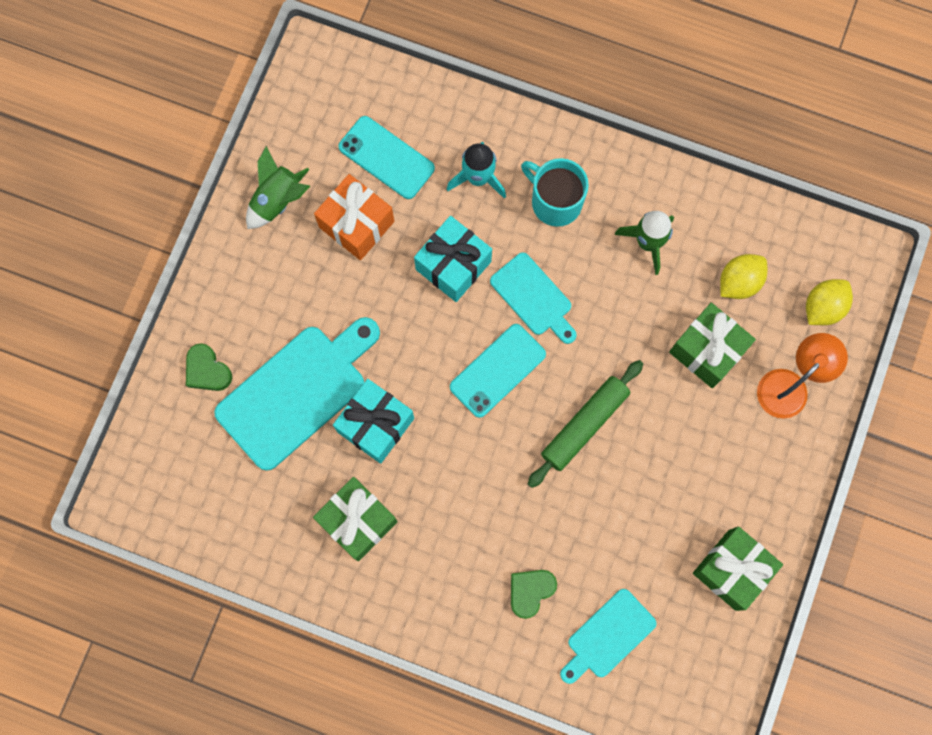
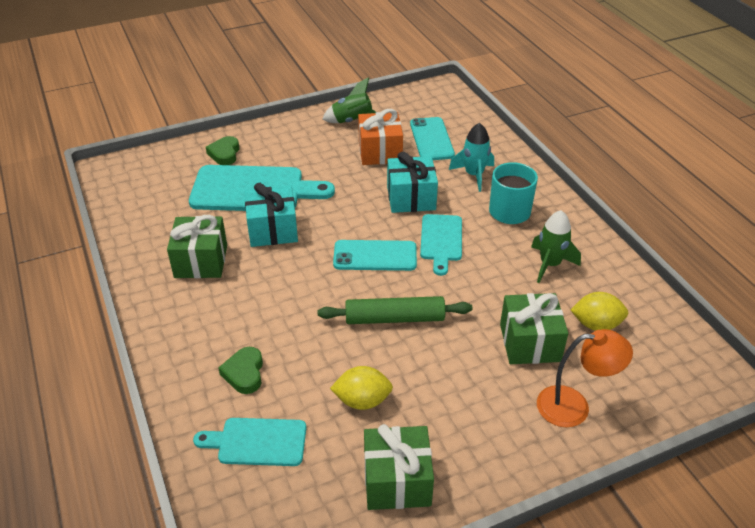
camera: 45 degrees right, 35 degrees down
(530, 591) = (244, 373): green heart -> green heart turned 90 degrees counterclockwise
(823, 307) = (652, 382): yellow lemon -> yellow lemon (362, 400)

